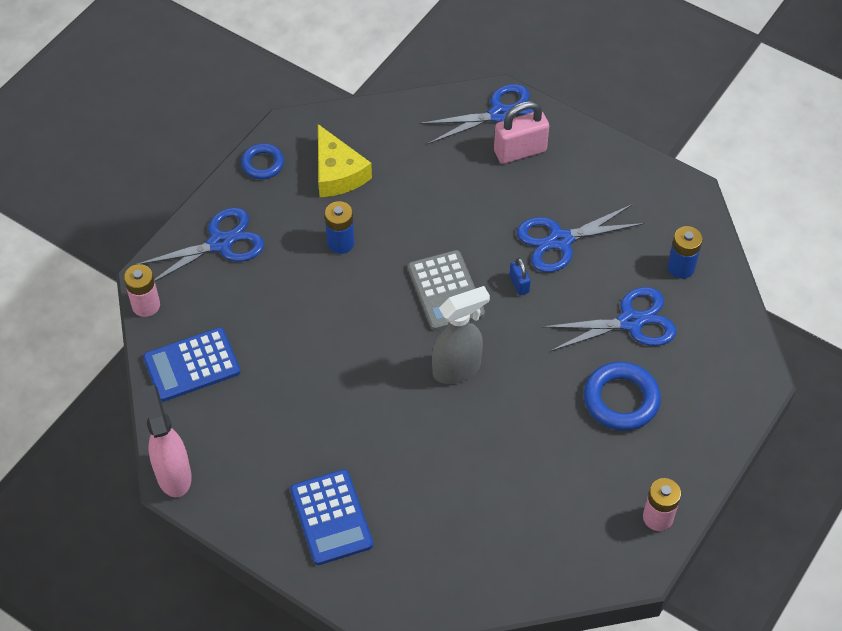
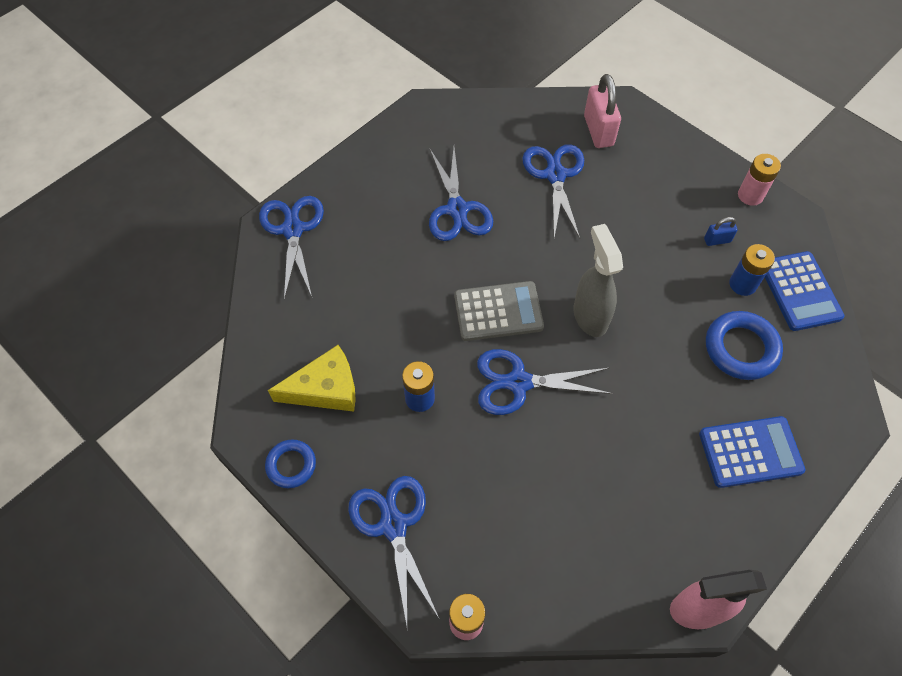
camera: 80 degrees left, 5 degrees up
(192, 365) = (556, 575): blue calculator -> blue calculator (800, 291)
(371, 317) = (518, 383): none -> blue scissors
(519, 284) = (500, 250): blue padlock -> blue padlock (717, 240)
(520, 151) = (343, 222): pink padlock -> pink padlock (598, 131)
(621, 400) = (635, 198): blue ring -> blue ring (741, 348)
(681, 267) = (504, 130): blue battery -> blue battery (742, 284)

